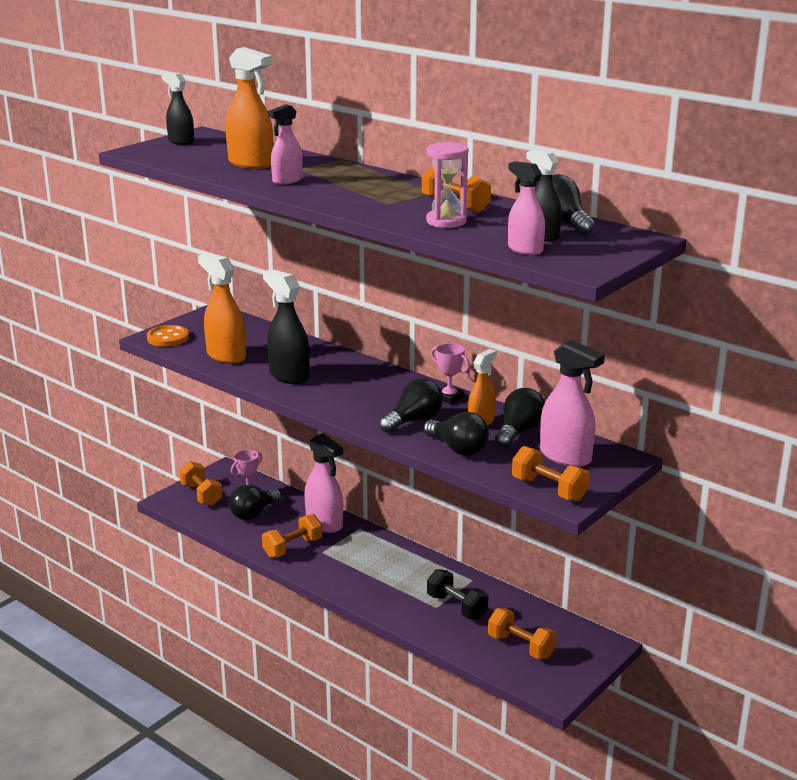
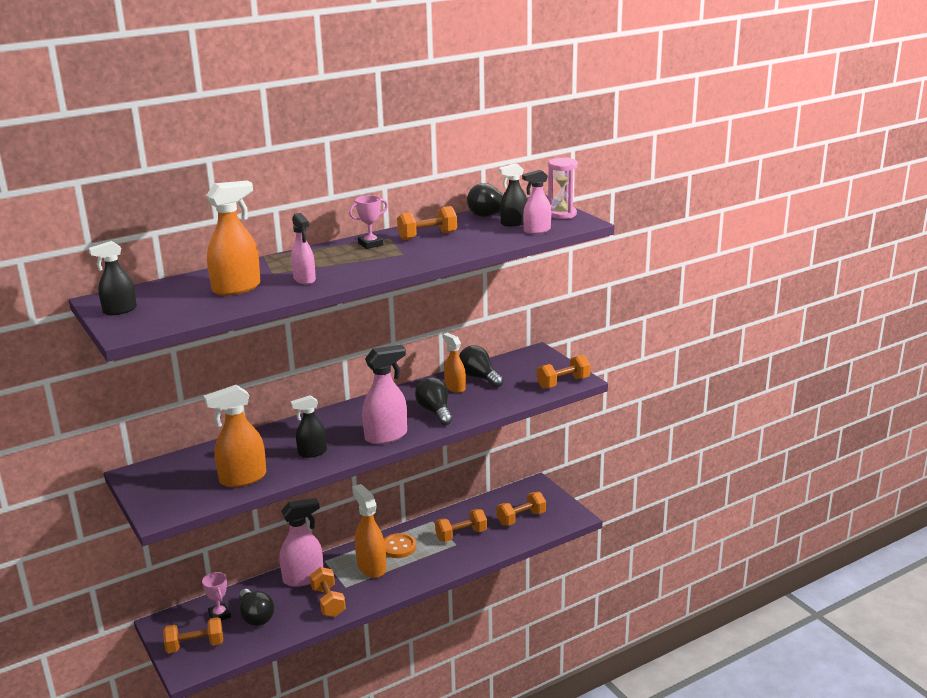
camera: 70 degrees left, 0 degrees up
(168, 338) = (169, 506): orange button -> orange button (398, 547)
(289, 375) = (312, 452): black spray bottle -> black spray bottle, size x0.64
(363, 559) = (371, 567): none -> orange spray bottle
(446, 221) = (461, 243): pink hourglass -> pink hourglass (562, 214)
(449, 397) = (408, 392): pink trophy -> pink trophy (370, 244)
(456, 607) = (461, 535): black dumbbell -> orange dumbbell
(458, 449) = (489, 403): black light bulb -> none
(566, 456) = (523, 369): pink spray bottle -> pink spray bottle (386, 436)

